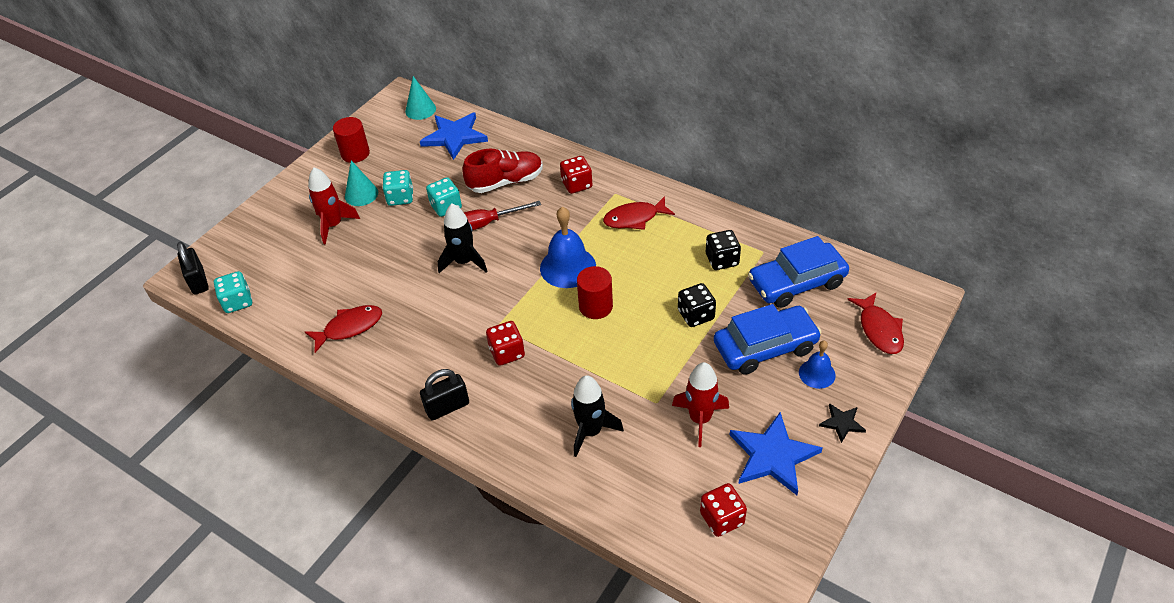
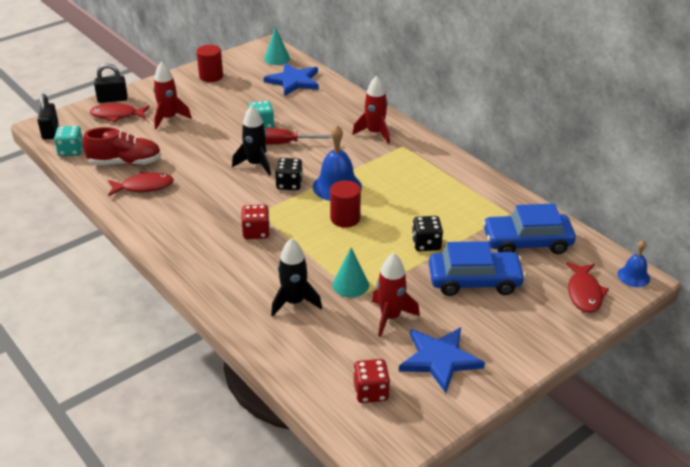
camera: 15 degrees right, 10 degrees down
(361, 194) = (201, 103): turquoise cone -> turquoise cone (350, 285)
(400, 197) = (229, 112): turquoise dice -> none
(447, 407) = (189, 257): black padlock -> black padlock (112, 99)
(505, 182) = (318, 119): red shoe -> red shoe (125, 163)
(576, 184) = (374, 133): red dice -> red rocket
(634, 218) = (410, 166): red fish -> red fish (117, 115)
(722, 260) = (469, 211): black dice -> black dice (289, 184)
(817, 373) = (510, 311): blue bell -> blue bell (633, 276)
(842, 423) = (514, 352): black star -> none

